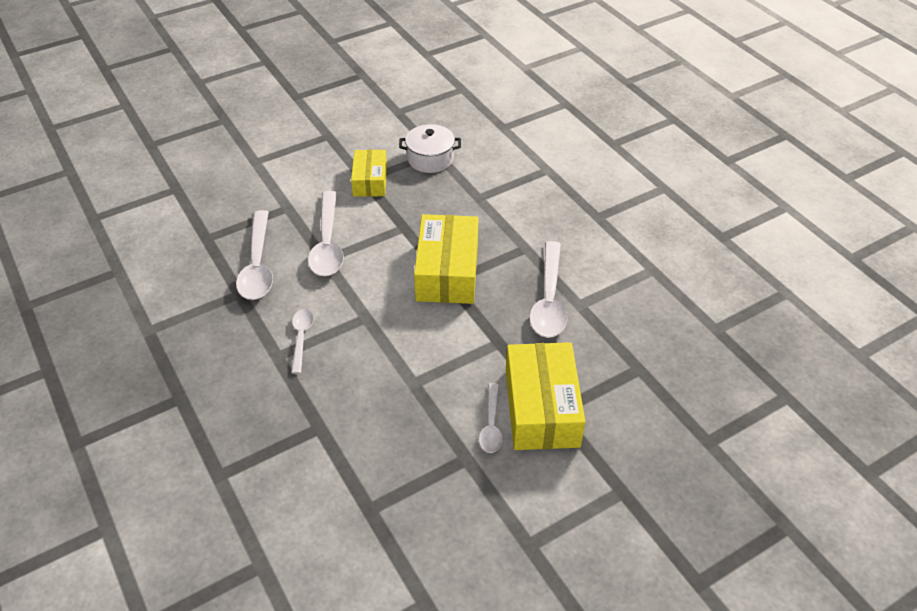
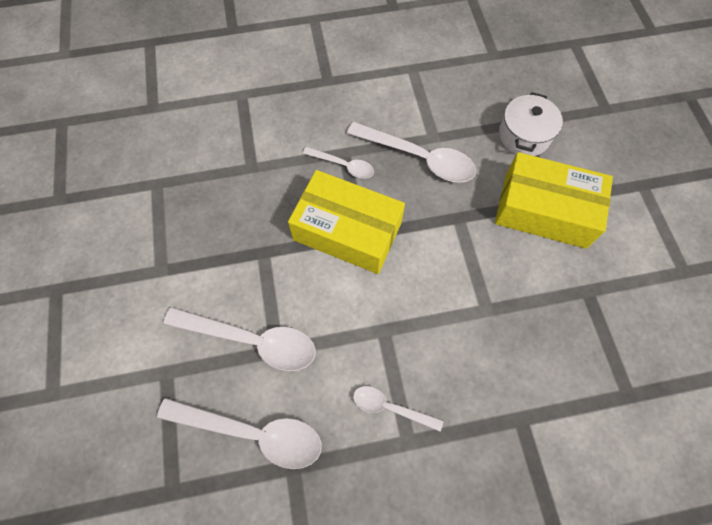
camera: 70 degrees left, 20 degrees up
(370, 181) = (167, 264): yellow box -> none
(430, 159) = (164, 192): white pot -> white pot (524, 135)
(491, 425) = (554, 257): white spoon -> white spoon (343, 165)

